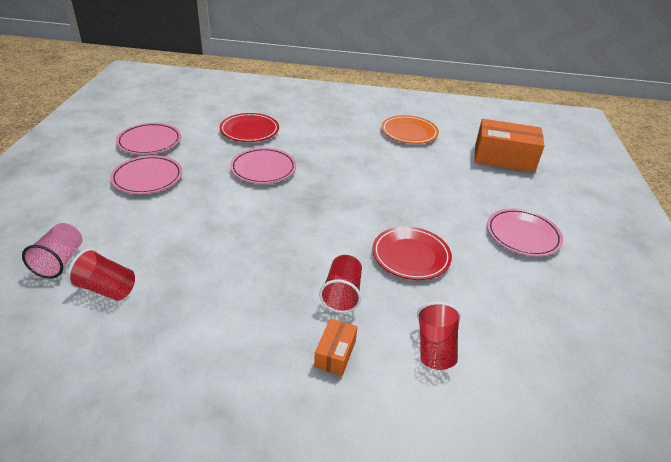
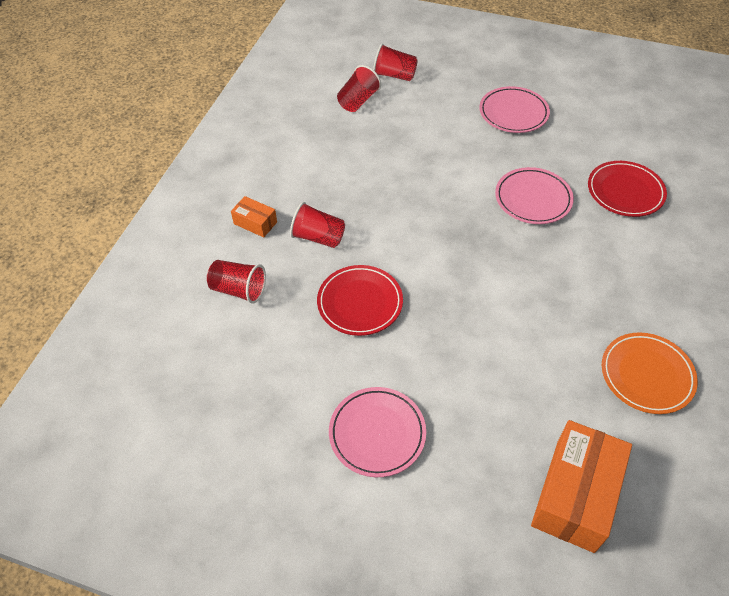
camera: 105 degrees right, 15 degrees up
(60, 261) = (394, 75): pink cup -> red cup
(149, 142) = (587, 111): pink plate -> none

